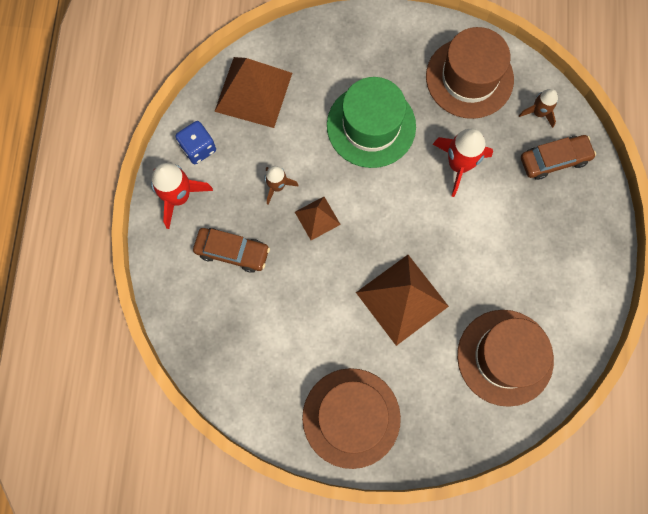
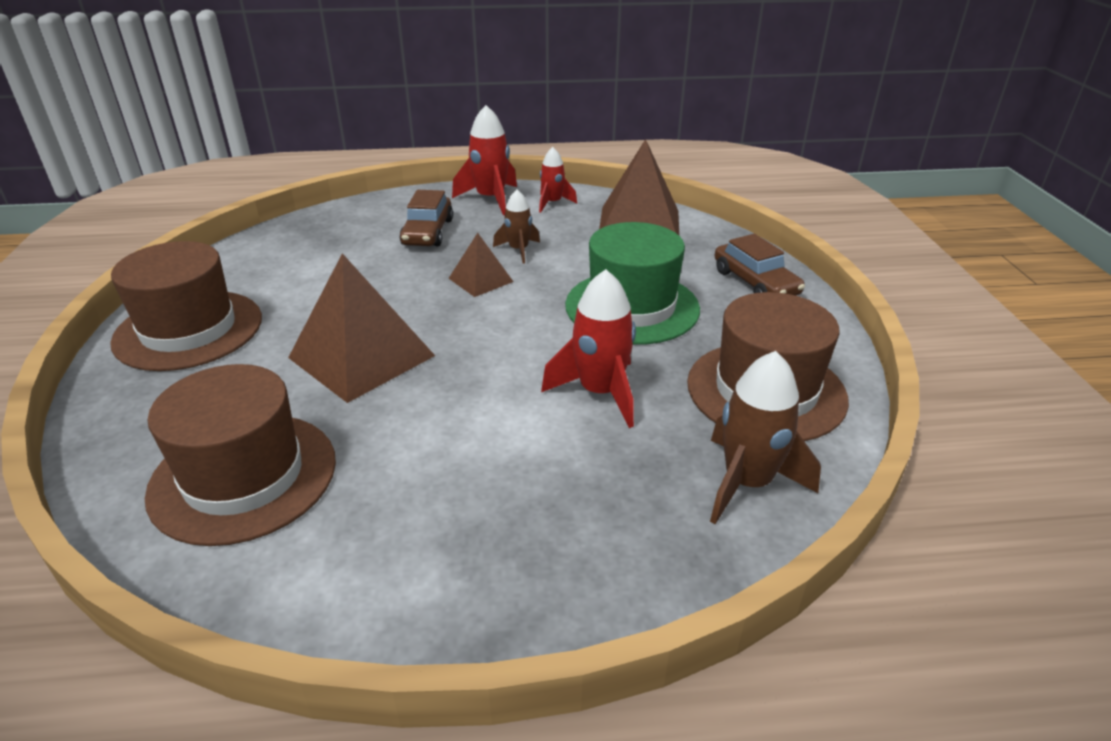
camera: 80 degrees right, 40 degrees down
(198, 148) = (552, 203): blue dice -> red rocket
(538, 112) = (747, 483): brown rocket -> brown rocket, size x1.63
(554, 160) = (655, 514): brown car -> brown car (755, 283)

